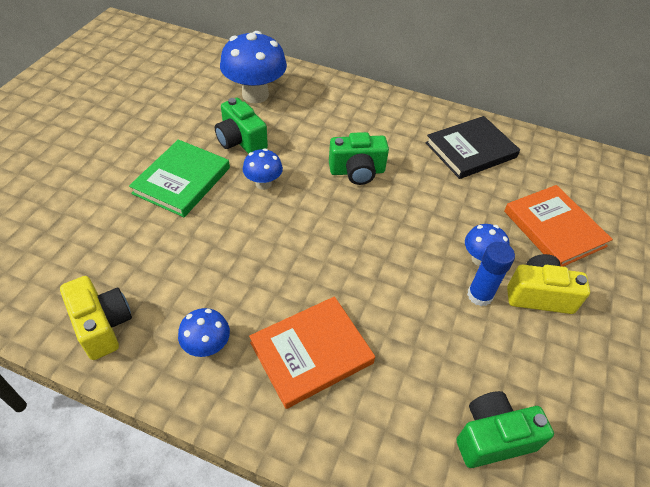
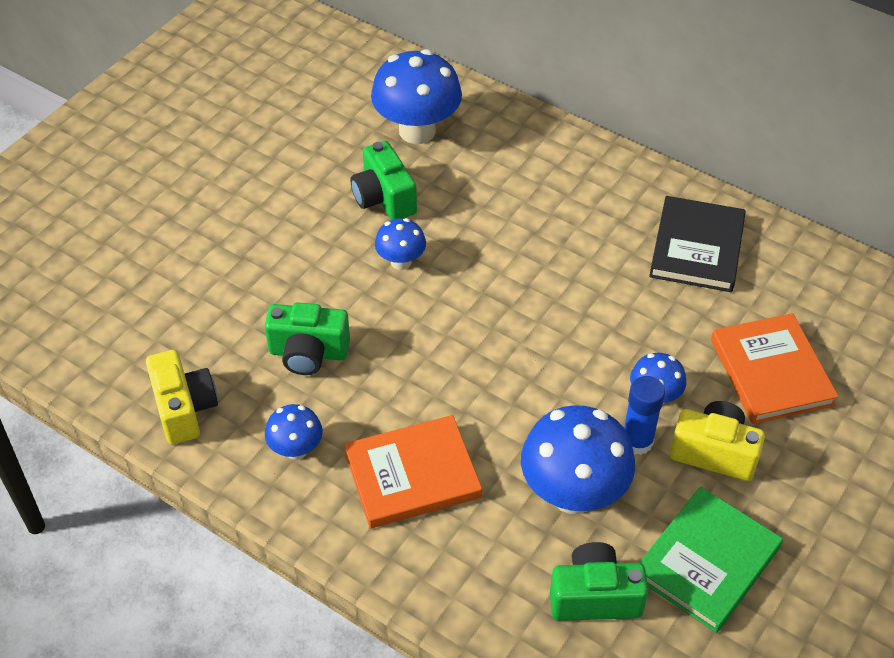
camera: 15 degrees right, 0 degrees up
(182, 180) = (299, 245): green book -> green book (707, 562)
(357, 171) = (528, 260): green camera -> green camera (308, 353)
(445, 347) = (573, 494): none -> blue mushroom
(470, 150) = (697, 248): black book -> black book turned 60 degrees counterclockwise

